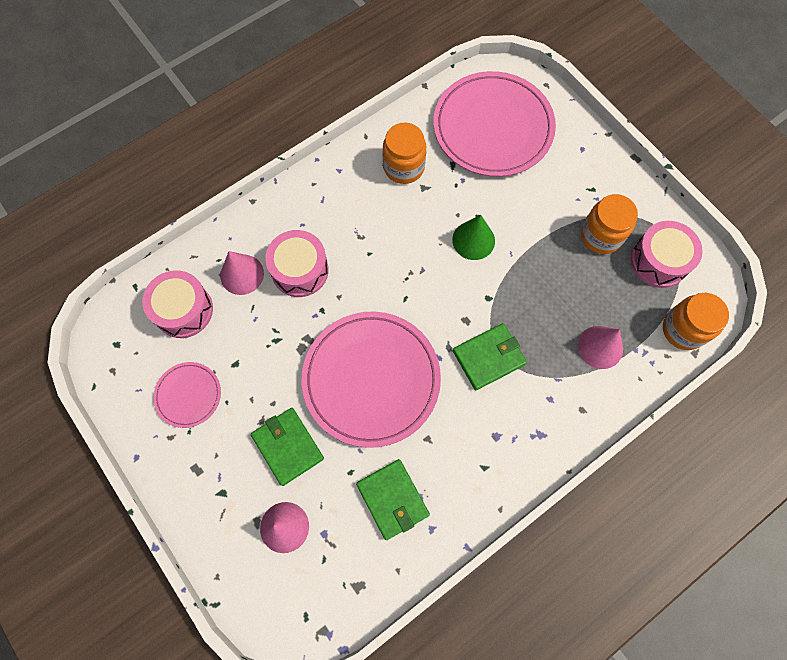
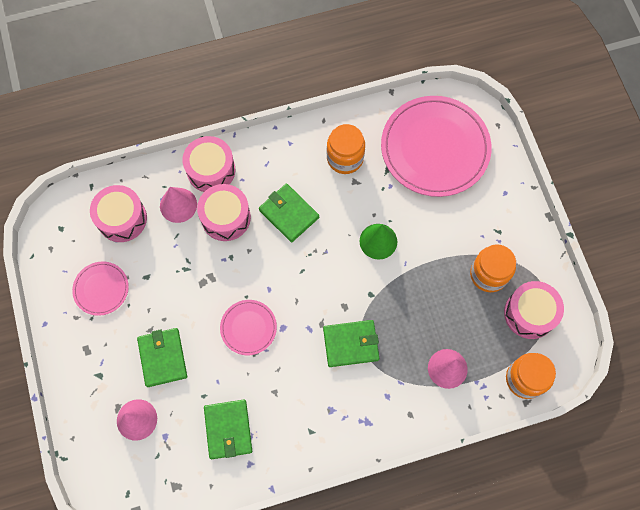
camera: 20 degrees right, 0 degrees up
(264, 226) = (211, 170): none -> pink drum
(367, 243) = (289, 214): none -> green wallet
(371, 379) = (248, 328): pink plate -> pink plate, size x0.48

